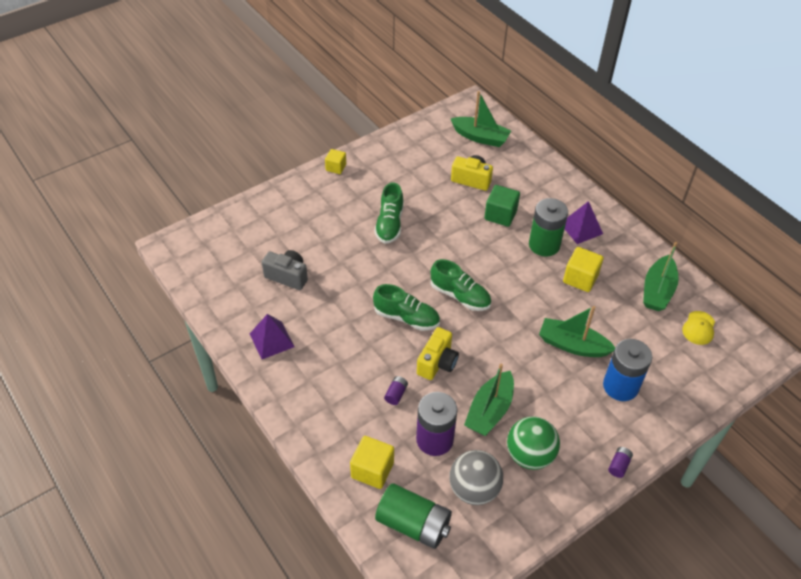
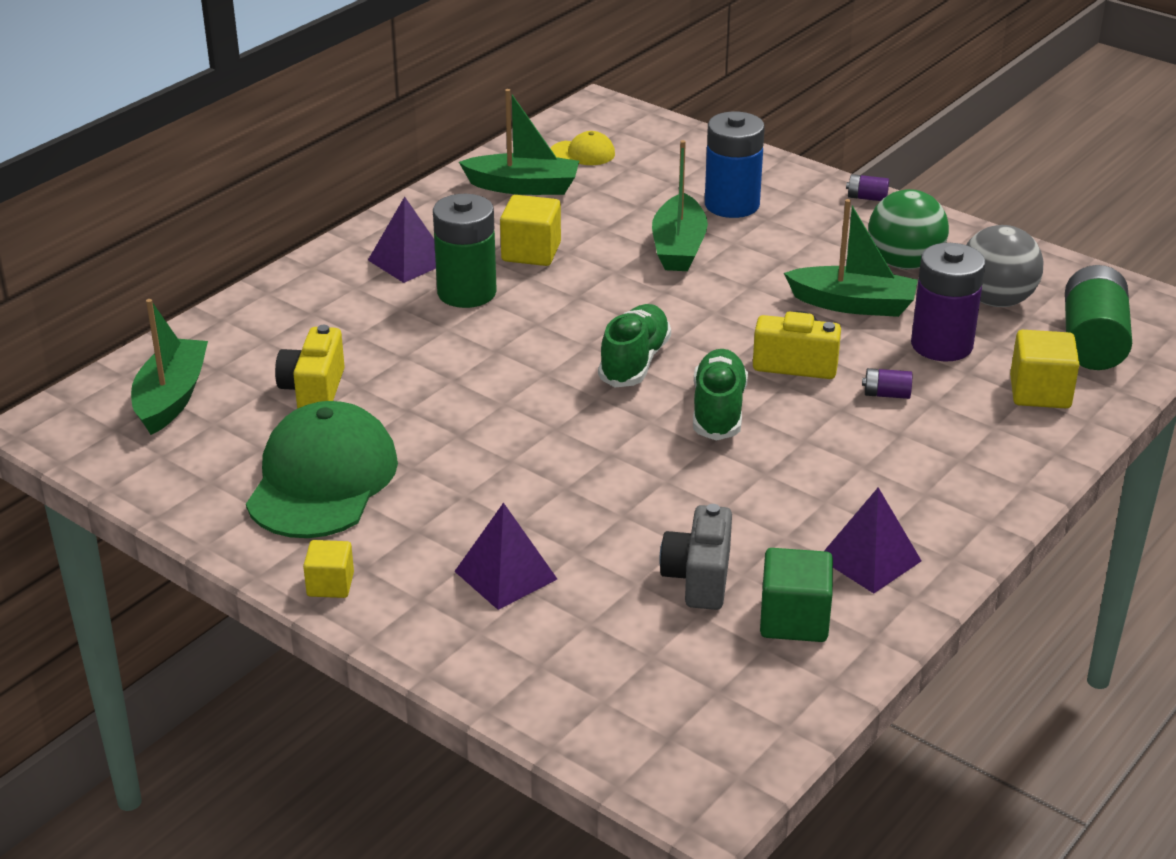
camera: 105 degrees left, 15 degrees down
(318, 217) = (506, 575): none -> purple pyramid
(389, 224) = (486, 472): green shoe -> none
(404, 174) = (322, 479): none -> green cap
(500, 215) = (406, 345): green cube -> green cube (794, 620)

